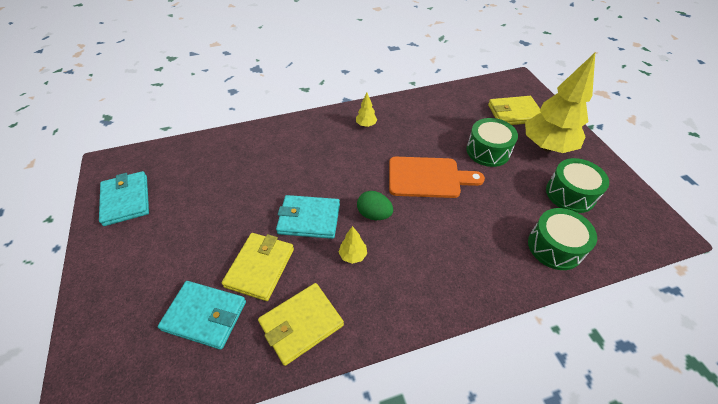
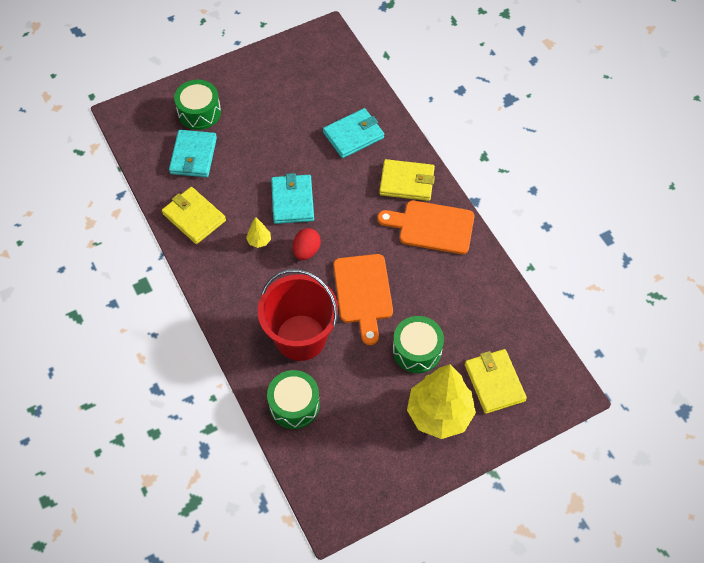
camera: 80 degrees right, 10 degrees up
(126, 200) = (289, 64): turquoise wallet -> turquoise wallet (353, 135)
(260, 267) = (238, 178): yellow wallet -> yellow wallet (407, 182)
(366, 125) = (432, 227): yellow tree -> orange cutting board
(374, 214) = (306, 251): green egg -> red egg
(476, 232) = (300, 337): none -> red bucket
(570, 194) = (366, 429): green drum -> green drum (199, 112)

